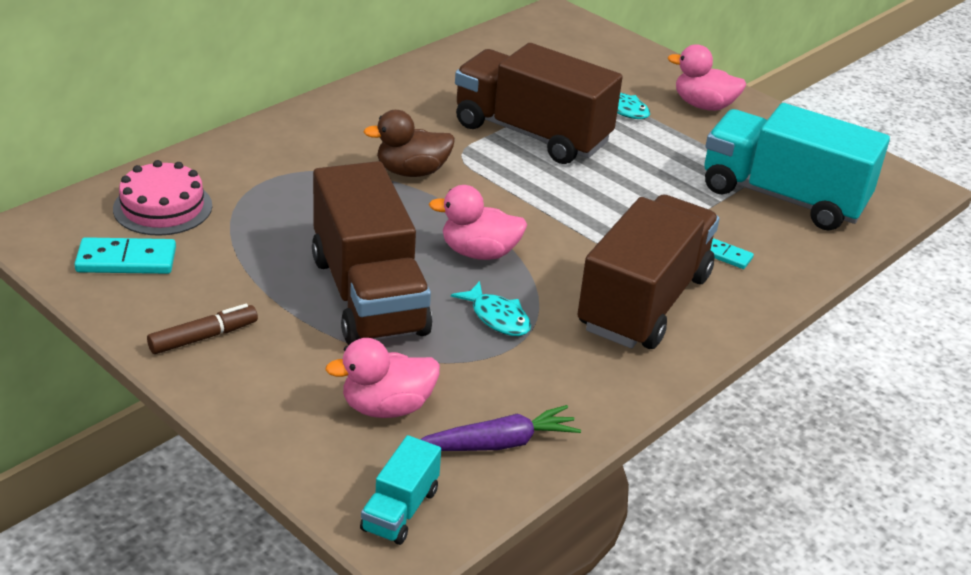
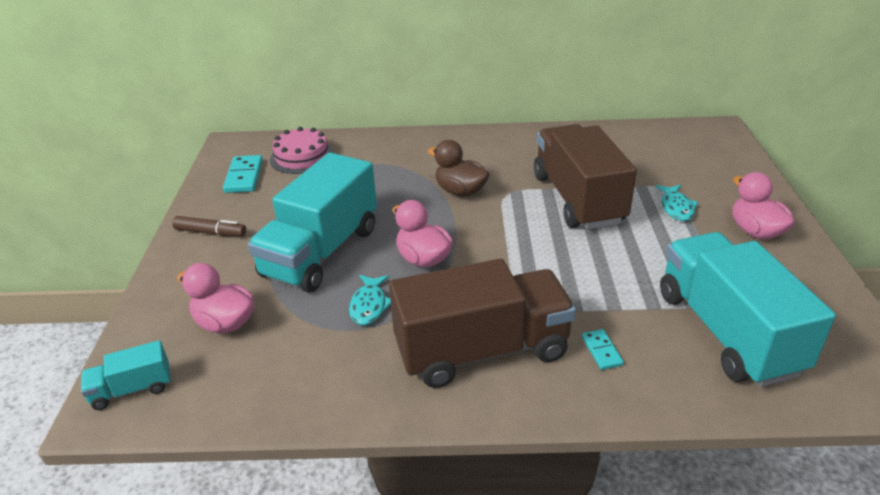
camera: 50 degrees right, 0 degrees up
(126, 260) = (244, 176): turquoise domino -> turquoise domino turned 45 degrees clockwise
(368, 295) = (321, 252): brown truck -> turquoise truck
(497, 443) = (241, 386): purple carrot -> none

